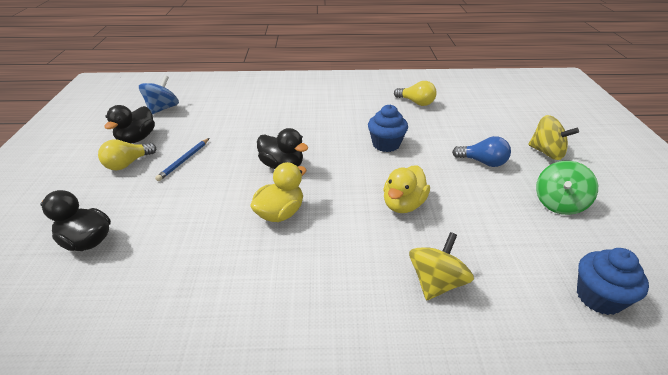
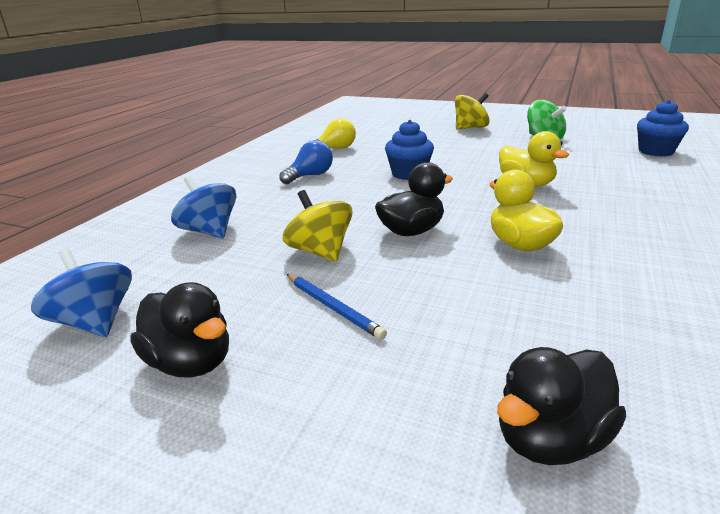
camera: 65 degrees left, 10 degrees down
(128, 164) = (288, 377): yellow light bulb -> none
(254, 103) = (209, 231): none -> blue spinning top
(436, 282) = (645, 192): yellow spinning top -> yellow spinning top (320, 252)
(483, 162) = (471, 147): blue light bulb -> blue light bulb (310, 176)

